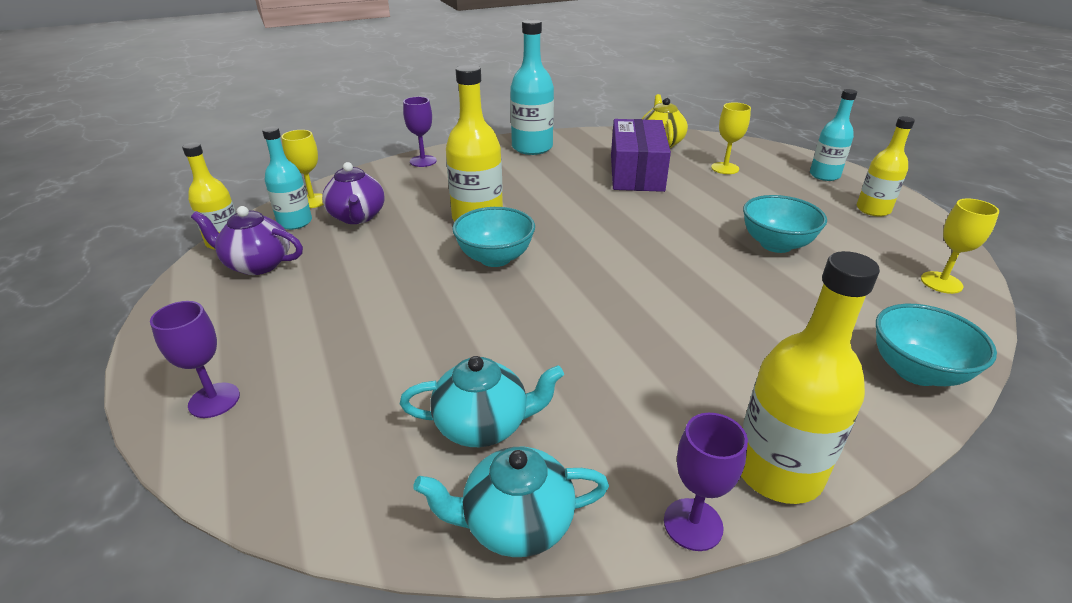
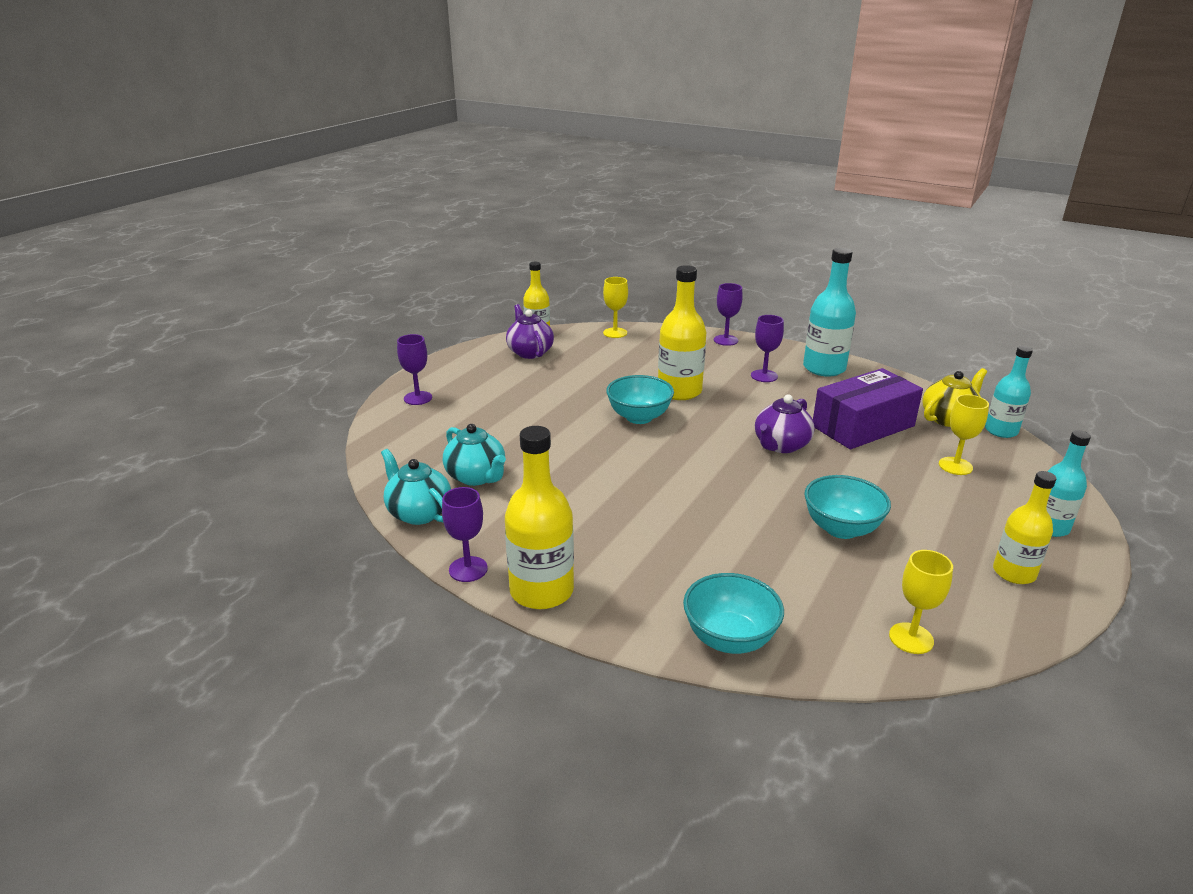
camera: 55 degrees right, 5 degrees down
(295, 222) = (584, 340): turquoise bottle -> turquoise bottle (1001, 431)
(357, 217) = (618, 354): purple teapot -> purple teapot (781, 445)
(508, 173) = (764, 376): none -> purple goblet

